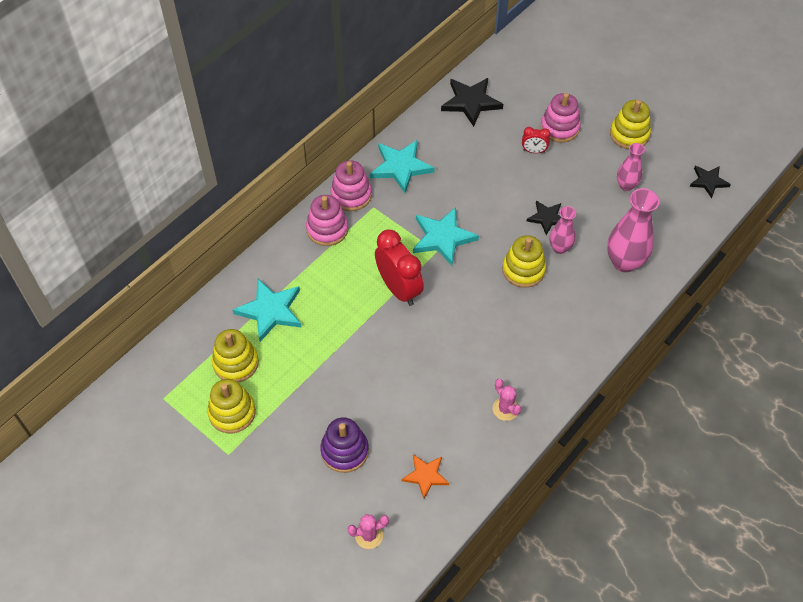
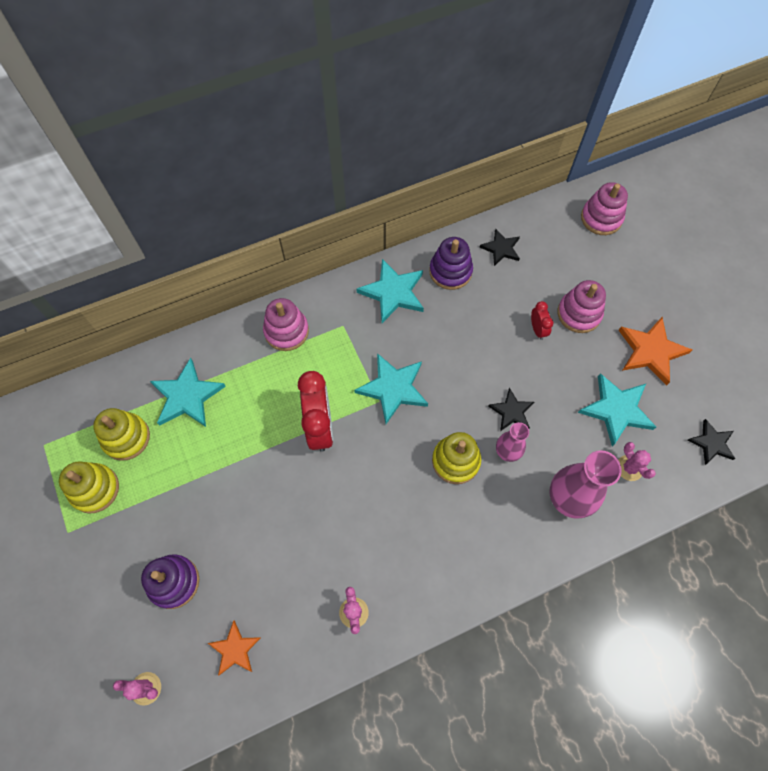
camera: 25 degrees right, 10 degrees up
(351, 195) = (328, 303): pink stacking toy -> pink stacking toy (601, 218)
(439, 134) = (450, 271): none -> purple stacking toy
(471, 102) = (501, 248): black star -> black star, size x0.61
(534, 151) = (537, 329): red clock -> red clock turned 135 degrees counterclockwise
(626, 185) = (616, 410): pink vase -> turquoise star
(629, 134) = (650, 351): yellow stacking toy -> orange star
(658, 222) = (629, 468): none -> pink cactus

